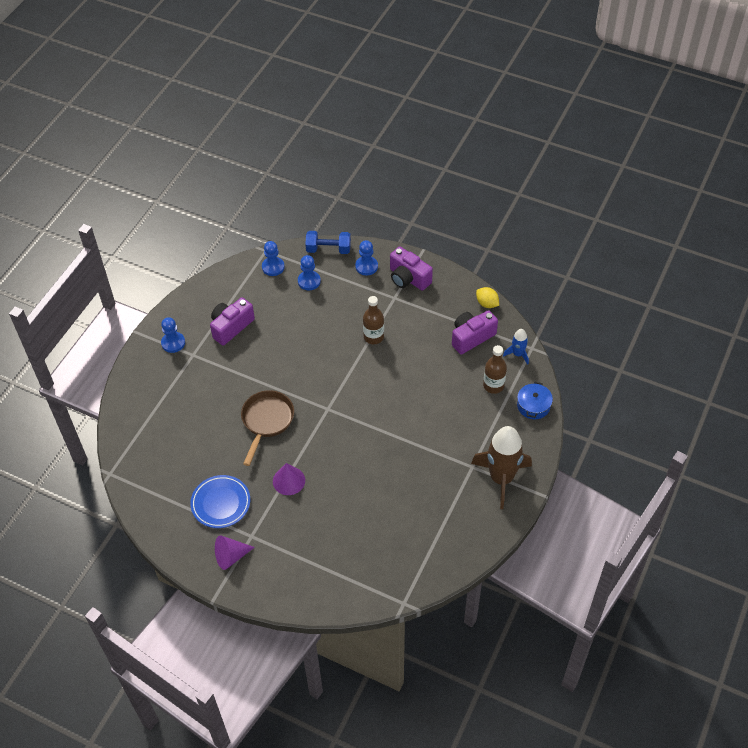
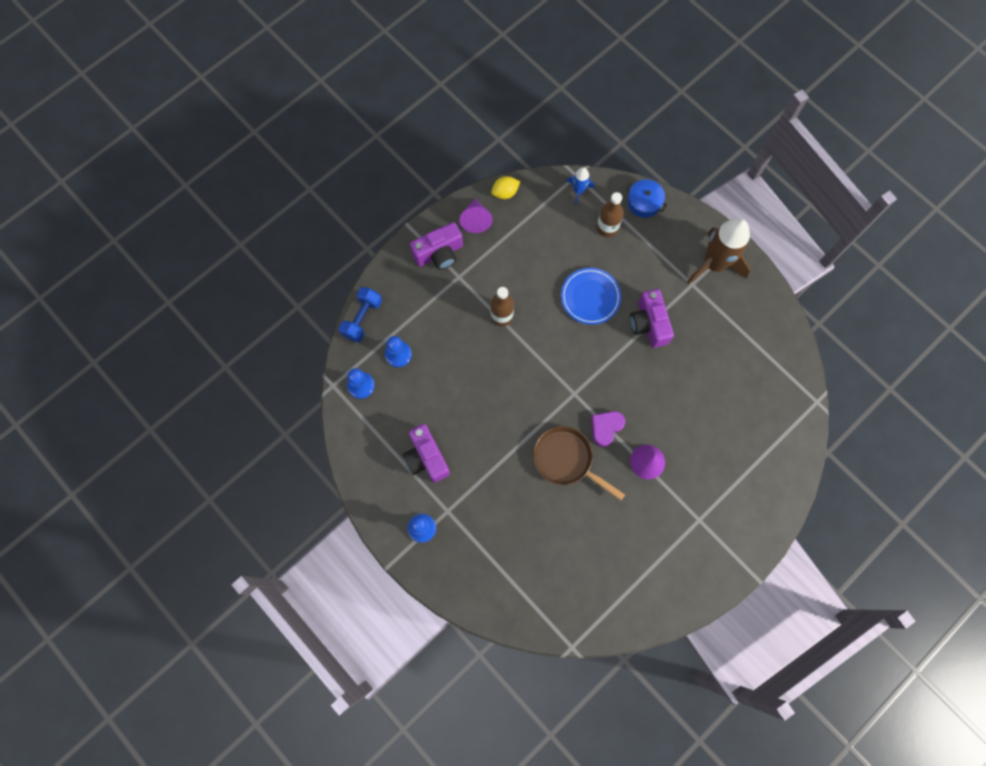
camera: 70 degrees left, 20 degrees up
(221, 503) = (650, 538): blue plate -> blue plate (590, 297)
(231, 556) = (716, 547): purple cone -> purple cone (475, 220)
(306, 441) = (606, 428): none -> purple heart
(366, 266) = (404, 289): blue pawn -> none
(471, 337) = (541, 224): purple camera -> purple camera (649, 324)

